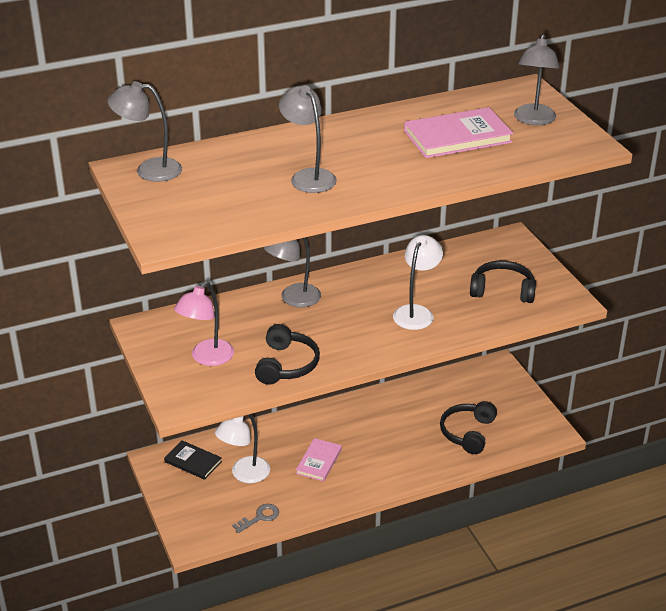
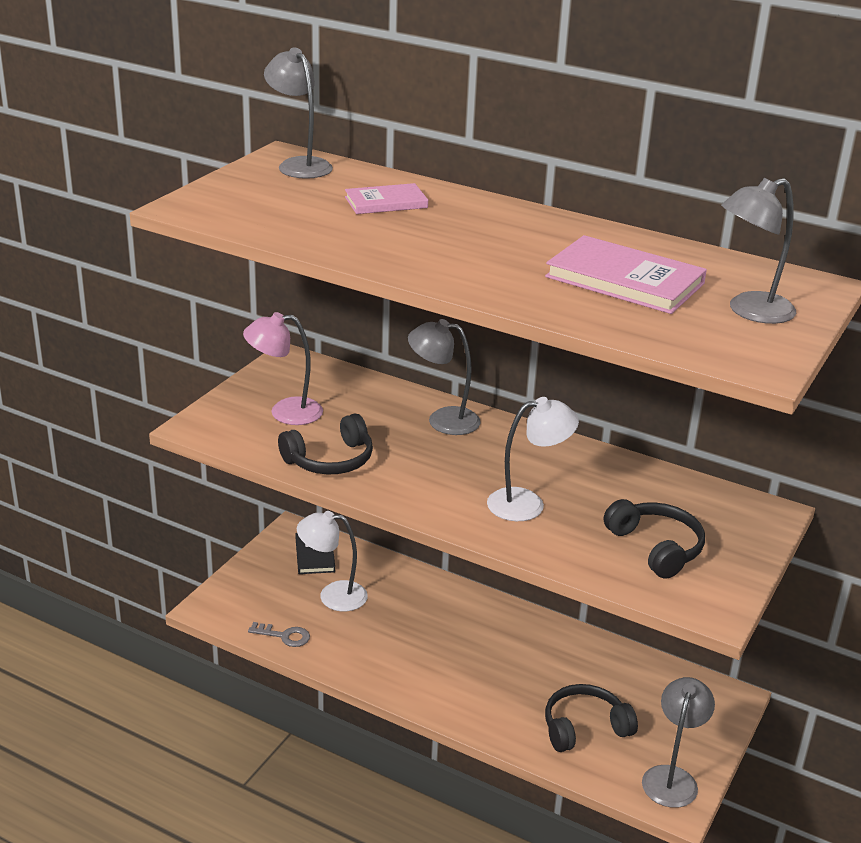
camera: 50 degrees right, 5 degrees down
(308, 176) = (403, 232): grey lamp -> grey lamp (672, 777)
(319, 461) = (407, 636): pink book -> pink book (386, 202)

